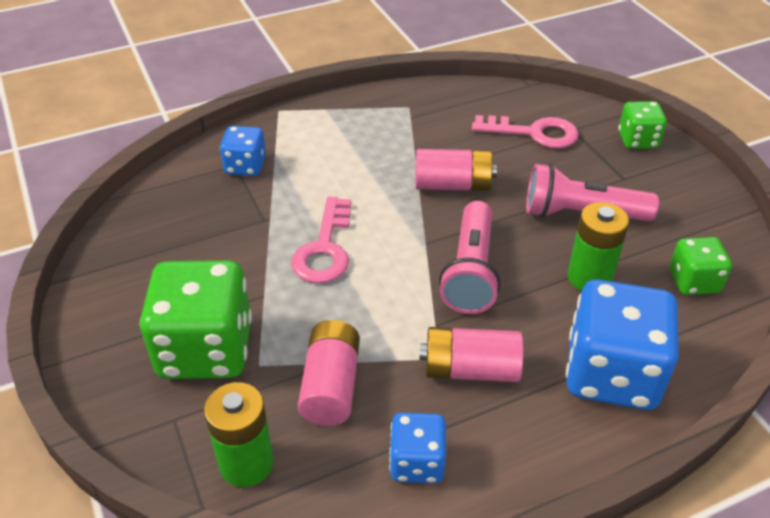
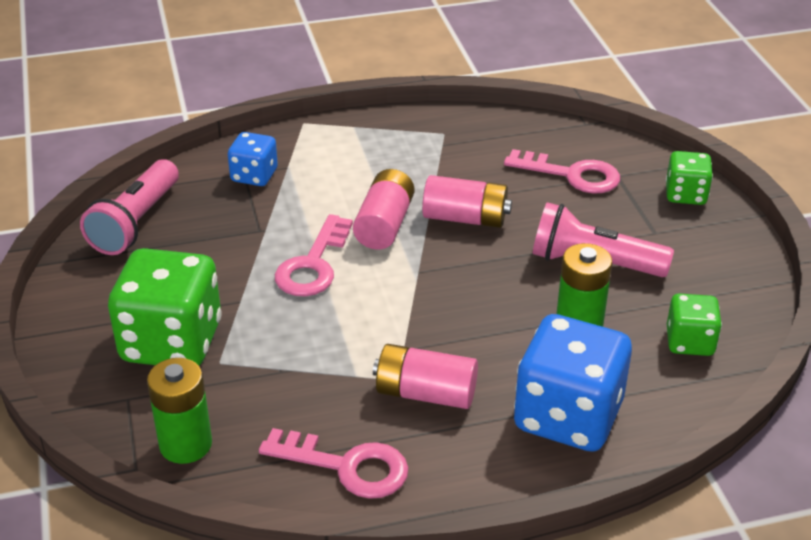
camera: 10 degrees right, 5 degrees down
(331, 386) = (284, 389): pink battery -> pink battery (384, 225)
(417, 462) = (347, 466): blue dice -> pink key
(471, 272) = (456, 304): pink flashlight -> pink flashlight (136, 223)

